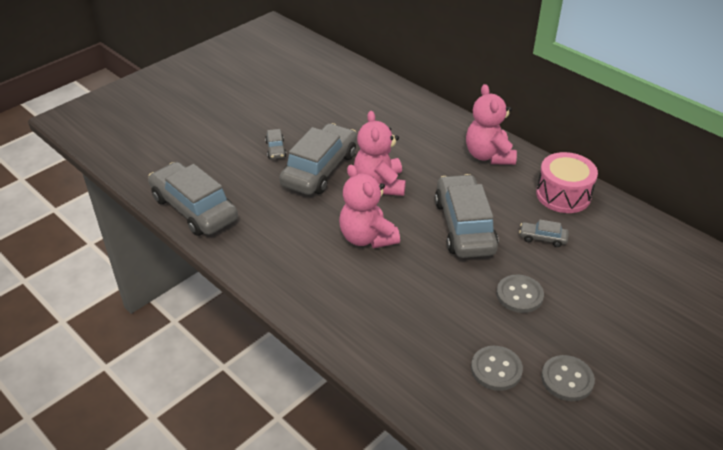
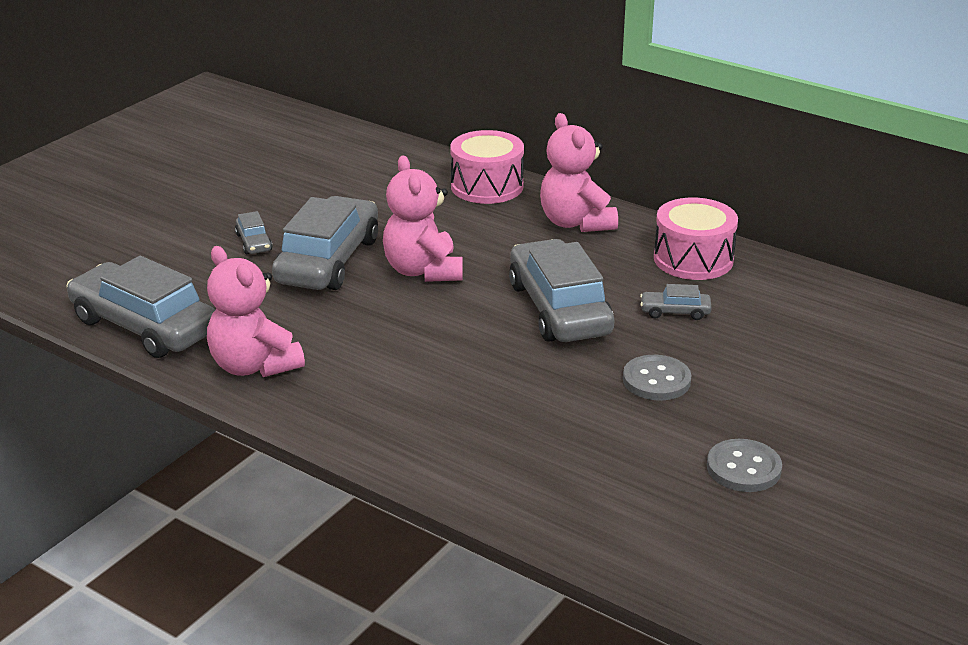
camera: 10 degrees left, 10 degrees down
(367, 238) = (419, 336): pink teddy bear -> pink teddy bear (254, 366)
(434, 119) = (487, 186): none -> pink drum
(496, 369) = (642, 468): grey button -> none

